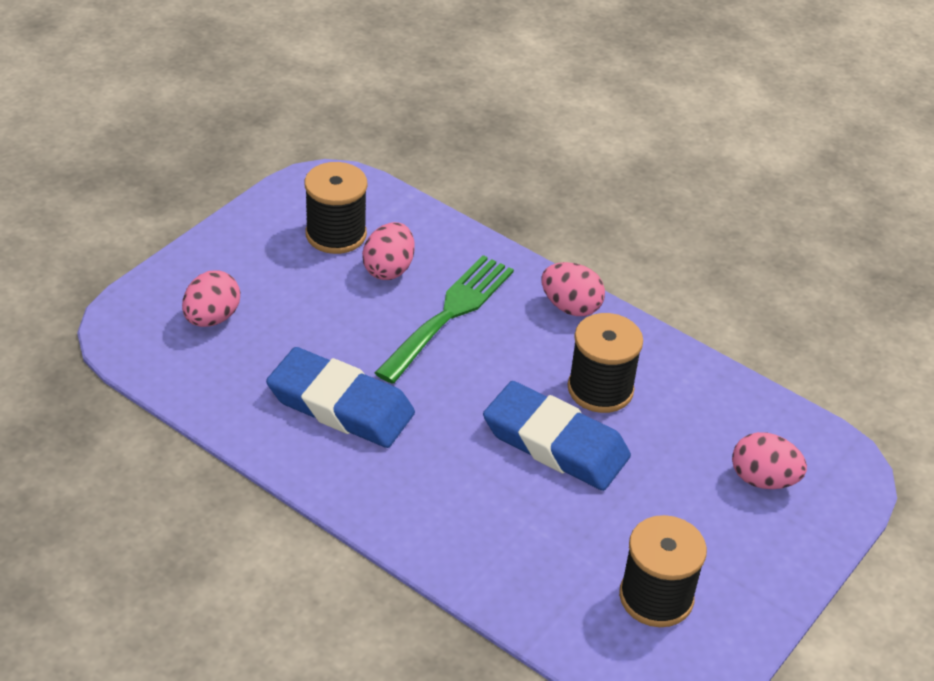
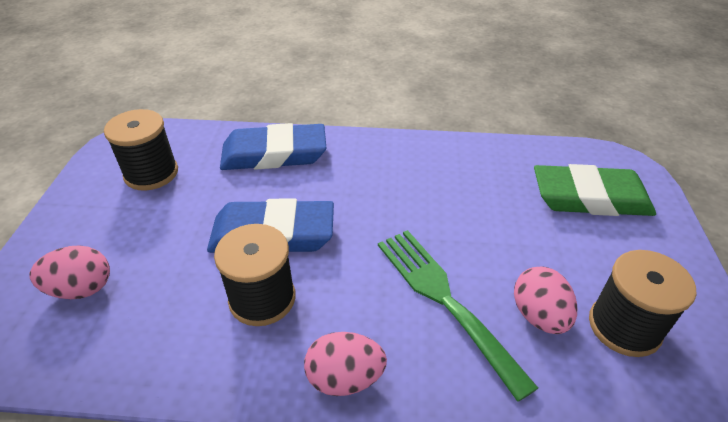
camera: 150 degrees right, 0 degrees up
(212, 318) = (590, 197): pink egg -> green eraser
(340, 405) = (440, 186): blue eraser -> blue eraser (274, 154)
(449, 314) = (444, 299): green fork -> green fork turned 150 degrees clockwise

